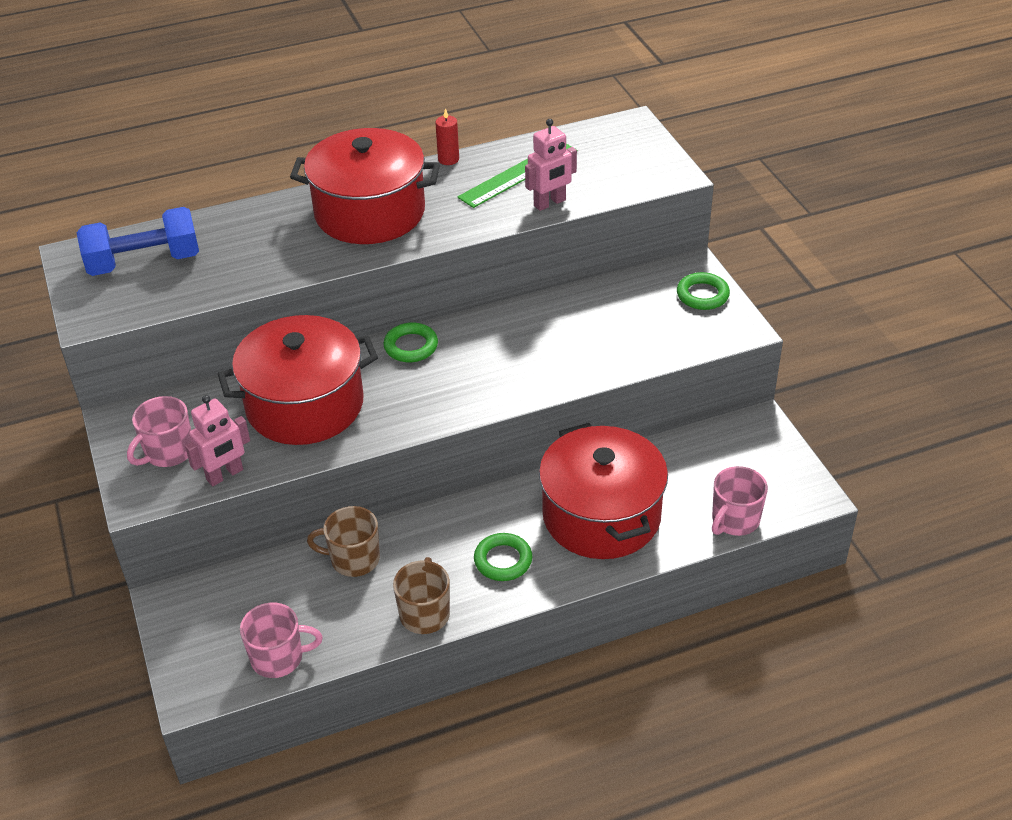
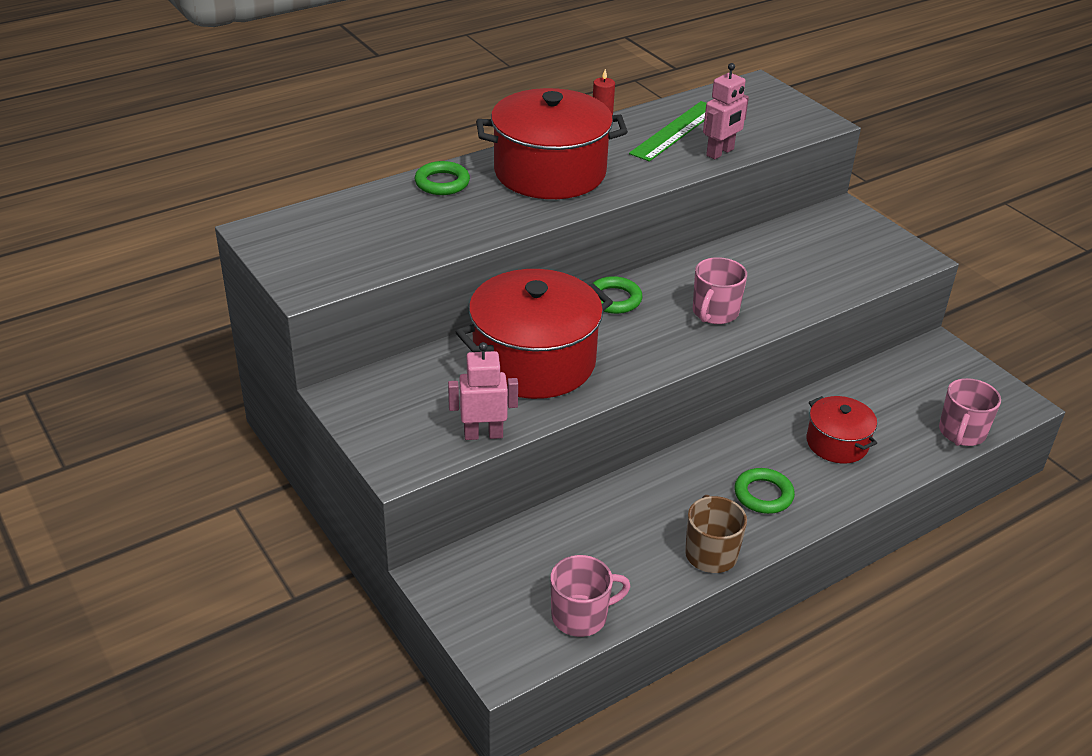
camera: 15 degrees left, 5 degrees down
(144, 262) = (339, 232): blue dumbbell -> none
(168, 452) = (412, 419): pink mug -> pink mug (714, 313)
(225, 475) = (483, 434): pink robot -> pink robot turned 135 degrees counterclockwise
(353, 559) = (614, 512): brown mug -> none
(601, 515) = (837, 443): red pot -> red pot, size x0.53
(702, 295) = (866, 232): green ring -> green ring (442, 183)

